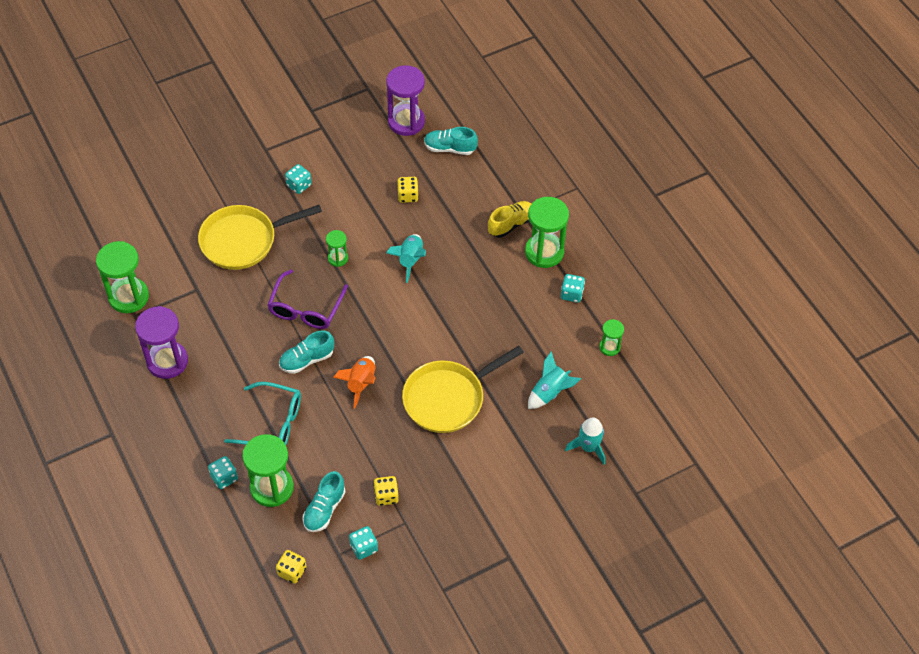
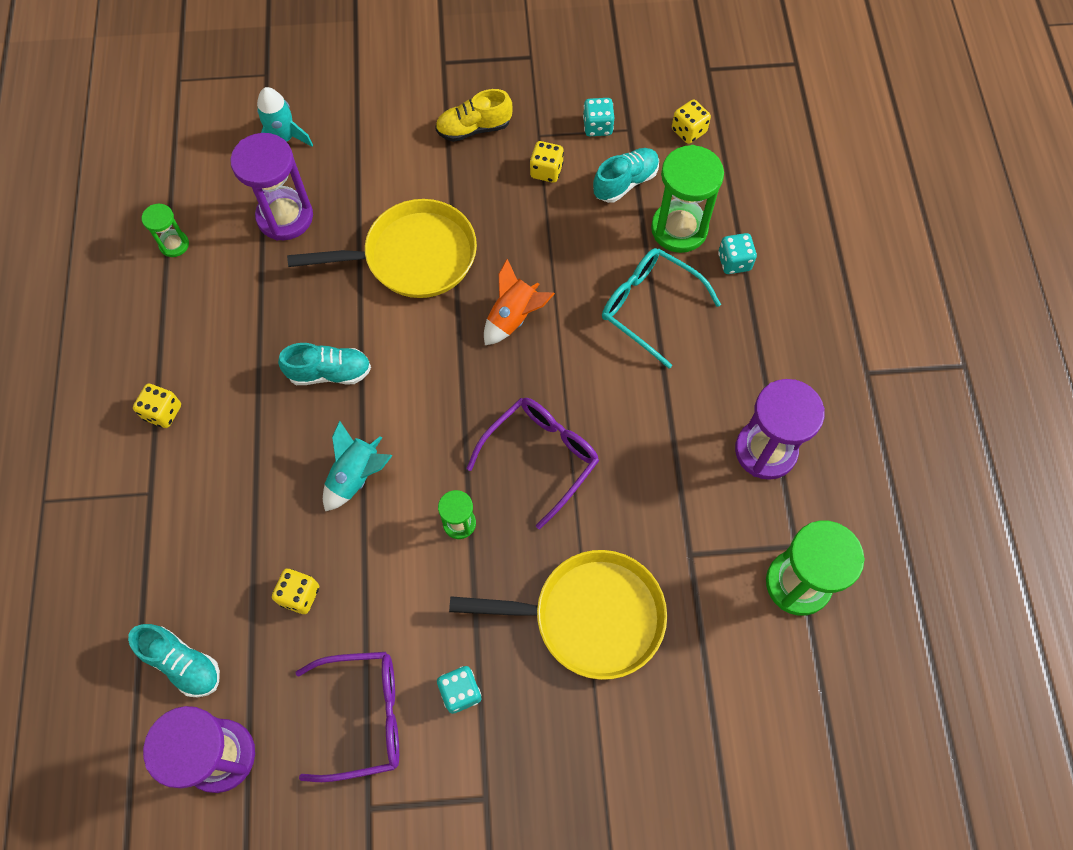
camera: 155 degrees left, 10 degrees up
(307, 360) = (571, 378): turquoise shoe -> turquoise shoe (330, 372)
(344, 159) = (363, 716): none -> purple glasses
(511, 224) = (179, 478): yellow shoe -> yellow shoe (474, 128)
(544, 252) = (163, 412): green hourglass -> yellow dice
(550, 392) = (285, 217): turquoise rocket -> purple hourglass
(571, 294) = (170, 334): turquoise dice -> none

